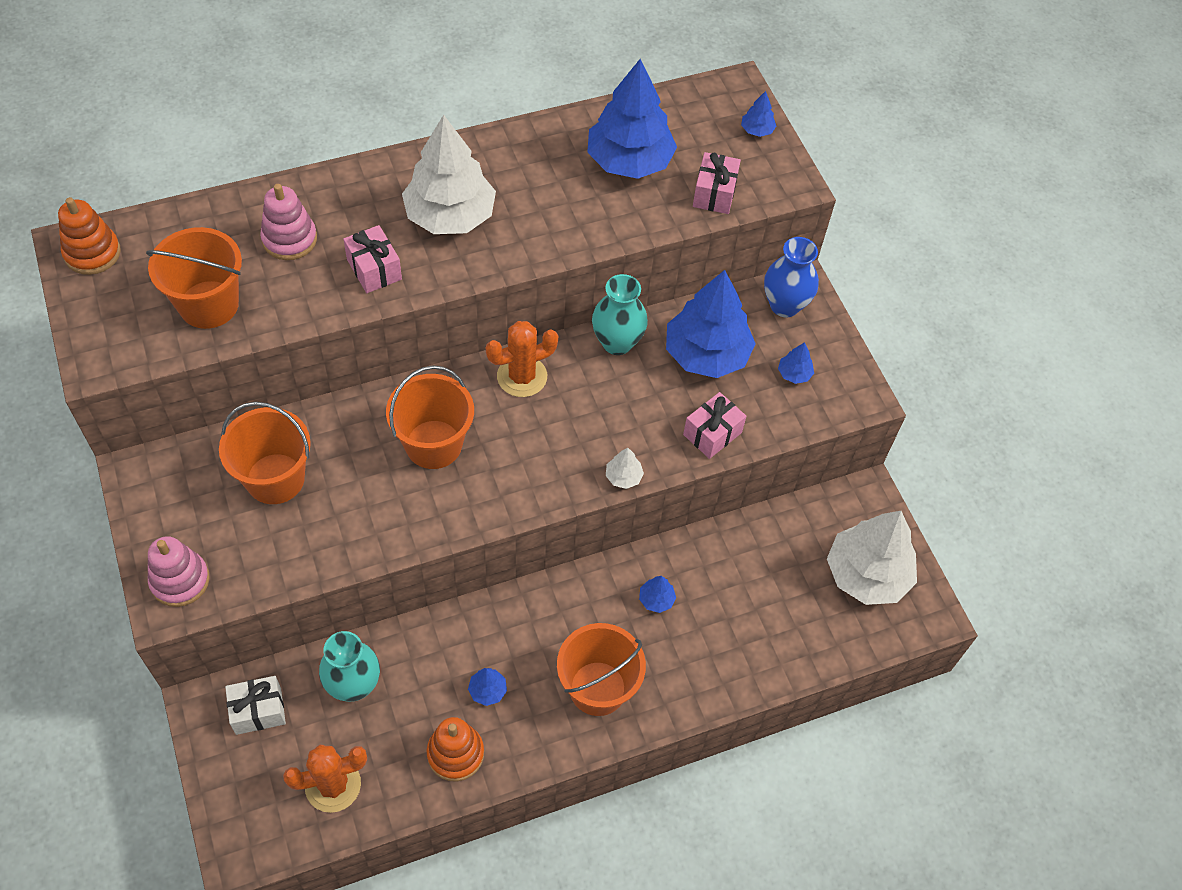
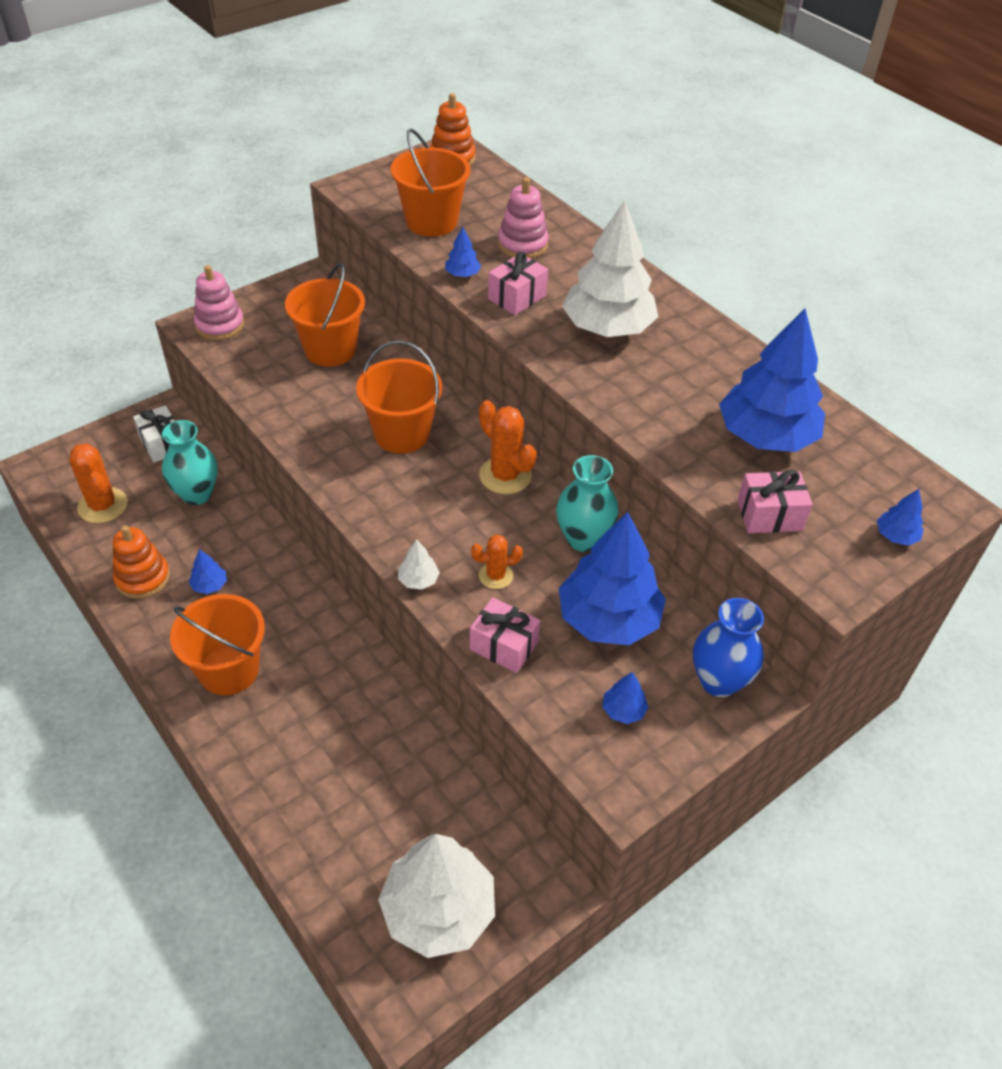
camera: 75 degrees right, 10 degrees down
(637, 418) = (496, 576): none -> orange cactus
(656, 599) = (341, 697): blue tree -> blue tree (462, 274)

